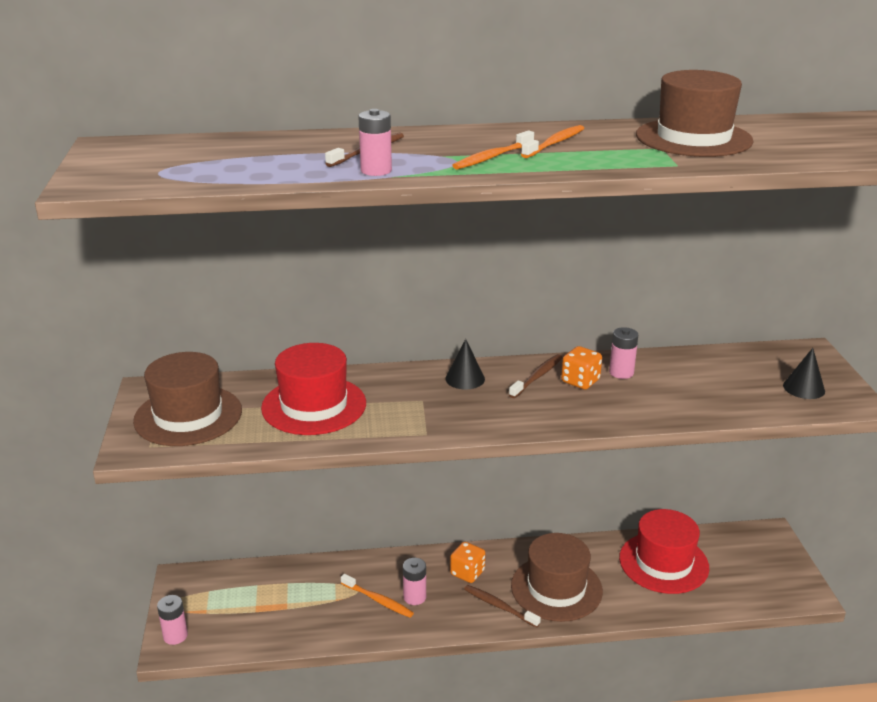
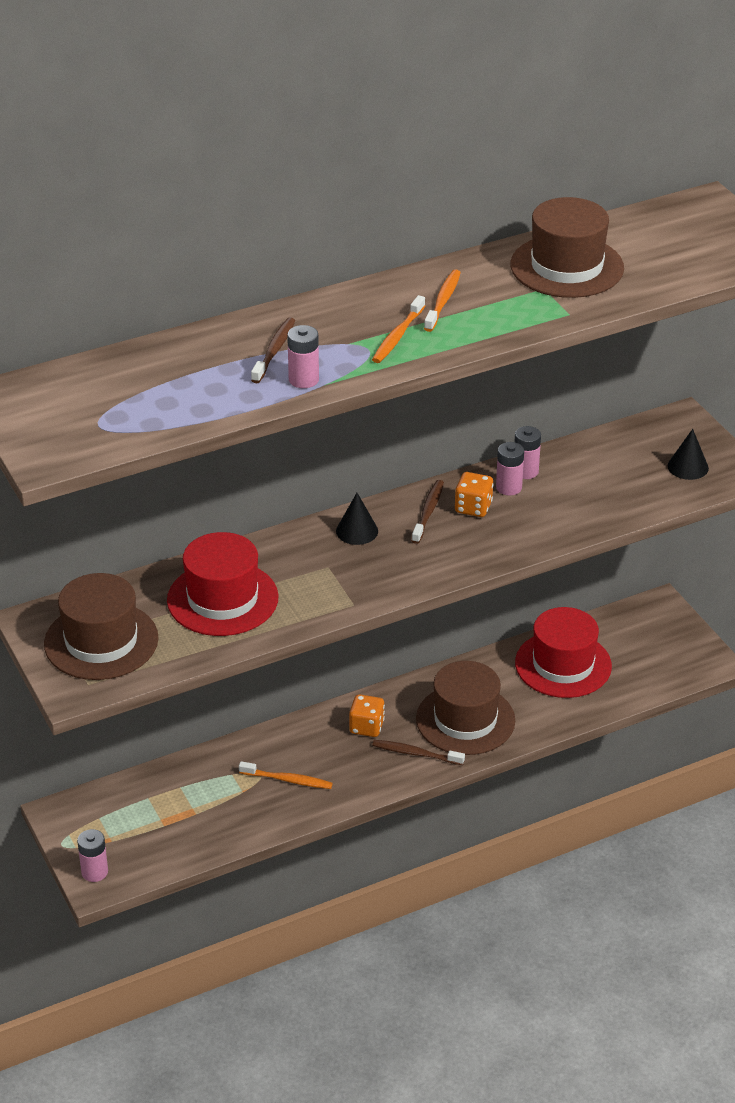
camera: 20 degrees left, 10 degrees up
(414, 597) = (324, 767): pink battery -> pink battery (525, 471)

